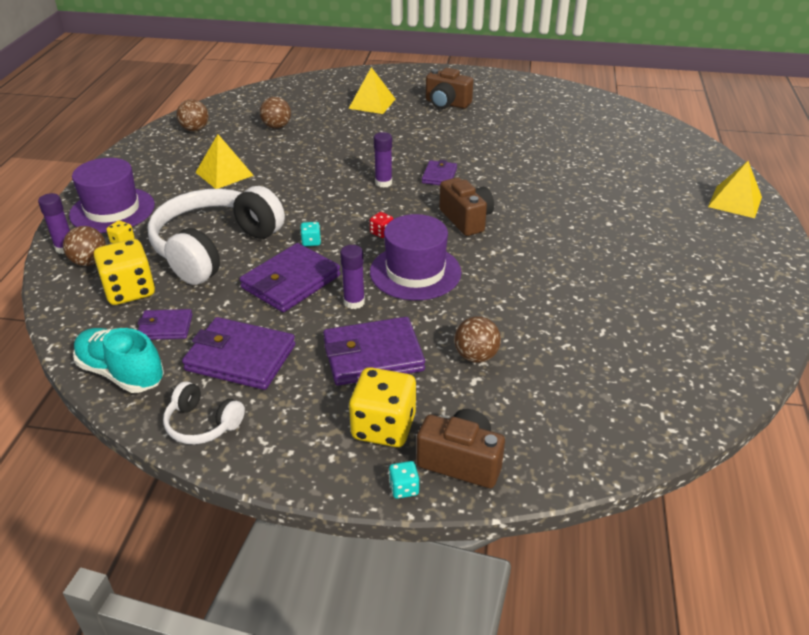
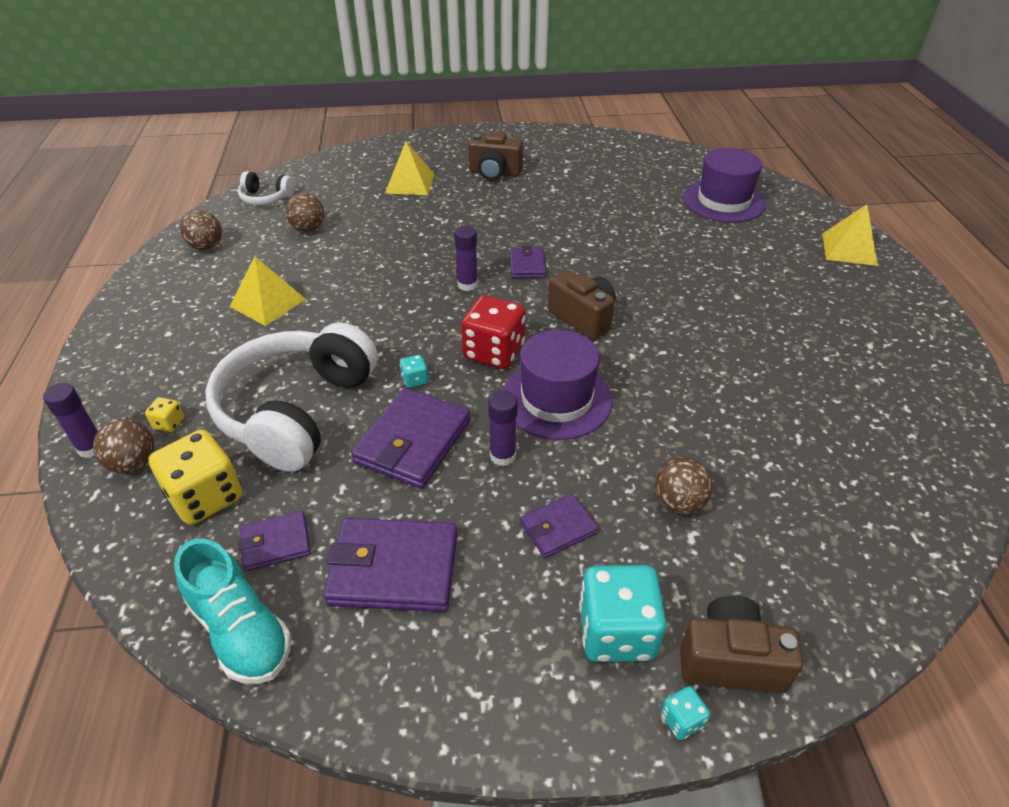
camera: 15 degrees left, 5 degrees up
(112, 210) = (138, 379): purple hat -> purple hat (723, 201)
(121, 373) = (241, 630): turquoise shoe -> turquoise shoe turned 150 degrees counterclockwise
(202, 424) = (384, 686): white headphones -> white headphones (266, 198)
(373, 355) = (558, 528): purple wallet -> purple wallet, size x0.56
(381, 233) = (494, 352): red dice -> red dice, size x2.27
(383, 427) = (616, 632): yellow dice -> turquoise dice

